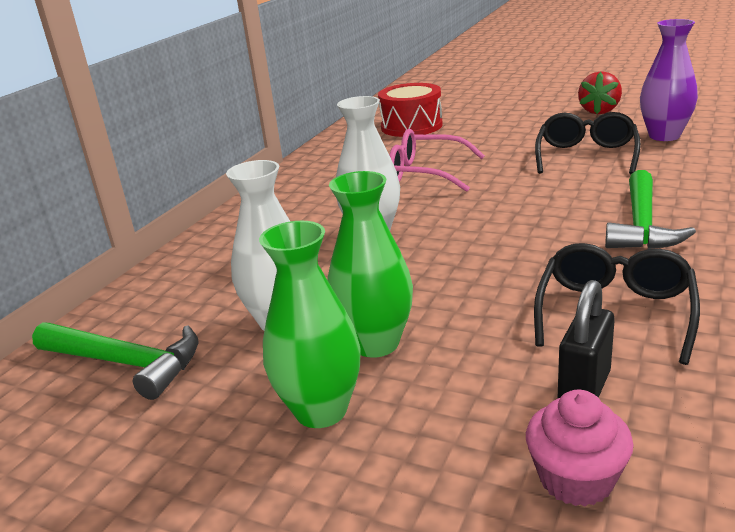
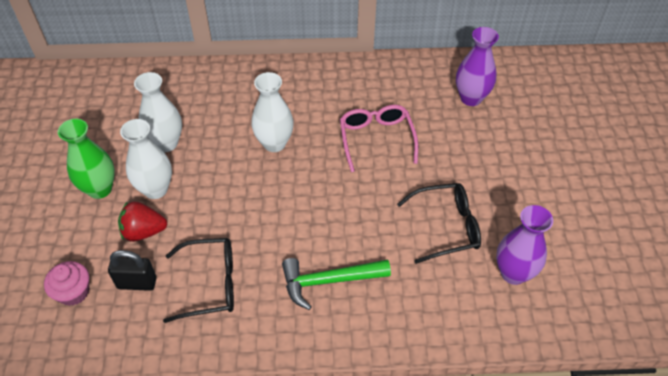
camera: 60 degrees right, 25 degrees up
(125, 363) = (118, 103): green hammer -> none
(375, 344) = (155, 189): green vase -> white vase
(411, 126) = (471, 98): red drum -> purple vase
(599, 111) = (562, 216): red strawberry -> red strawberry (143, 231)

